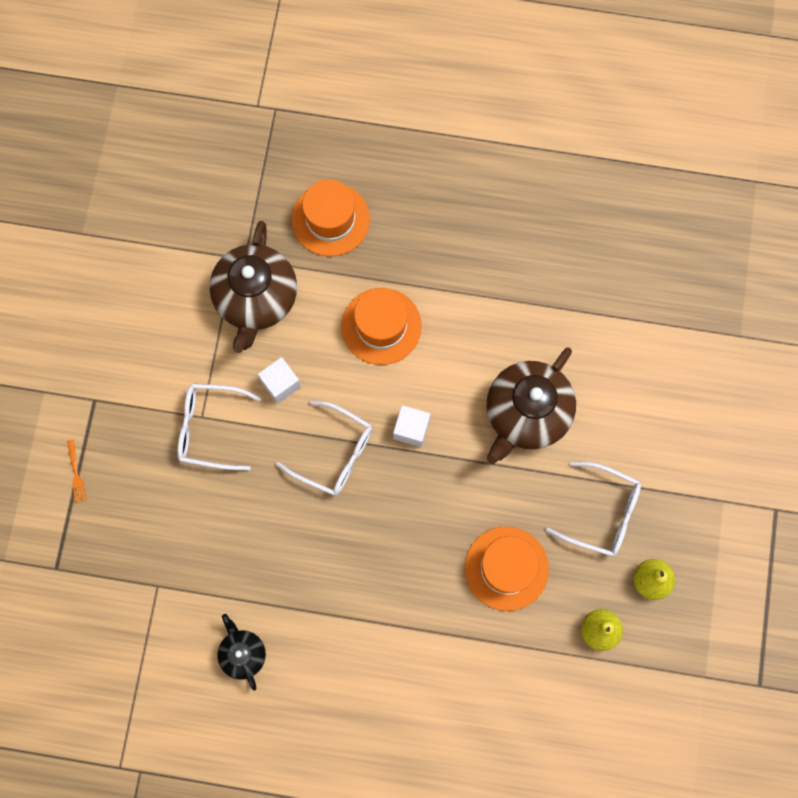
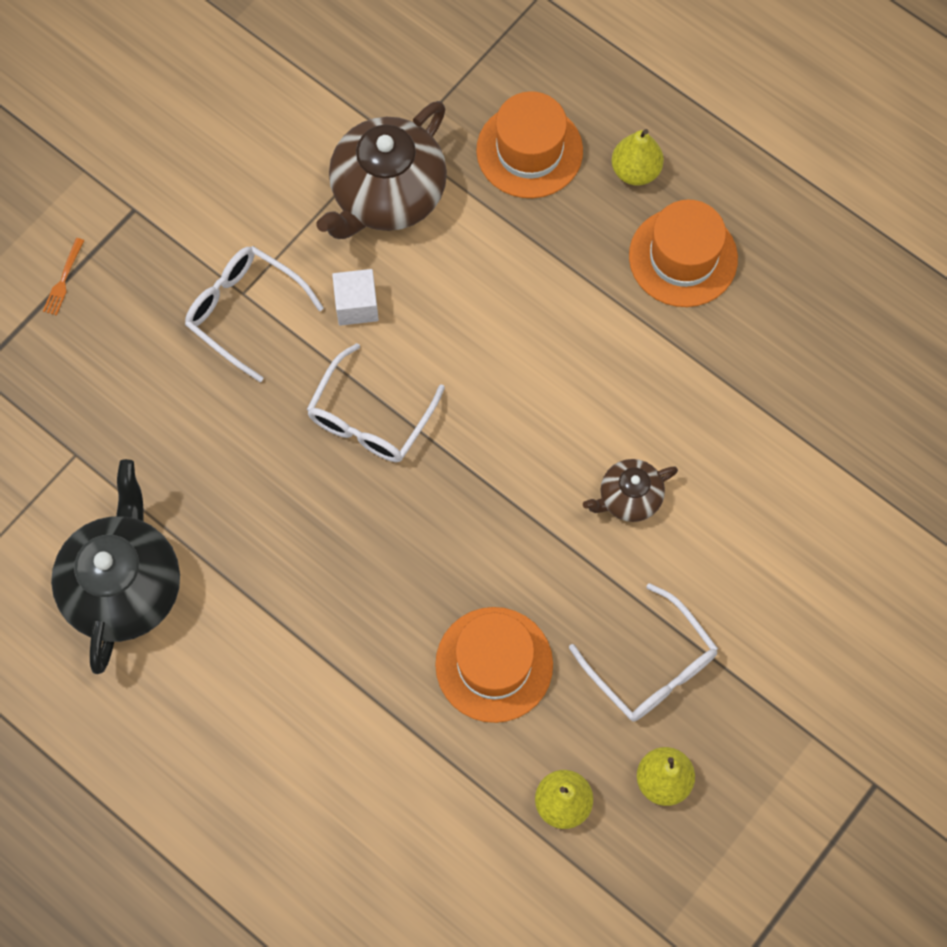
camera: 30 degrees right, 5 degrees down
(243, 653) = (124, 585): black teapot -> black teapot, size x1.92
(334, 453) = (370, 418): white glasses -> white glasses turned 60 degrees clockwise
(381, 326) = (515, 303): orange hat -> orange hat (683, 257)
(406, 197) = (635, 171): none -> yellow pear
(411, 429) = (478, 440): white cube -> none
(526, 414) = (628, 498): brown teapot -> brown teapot, size x0.52

